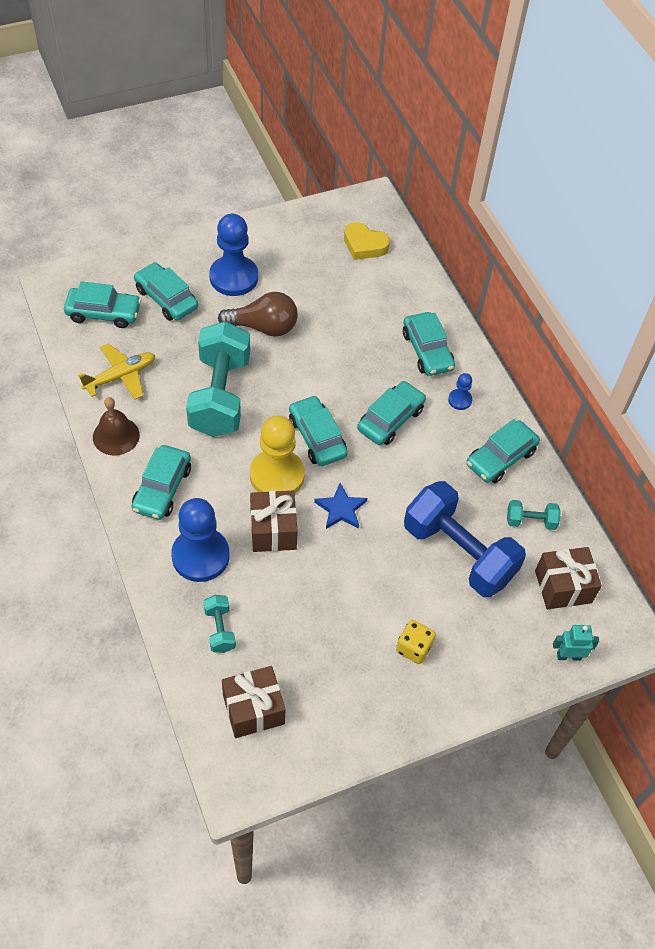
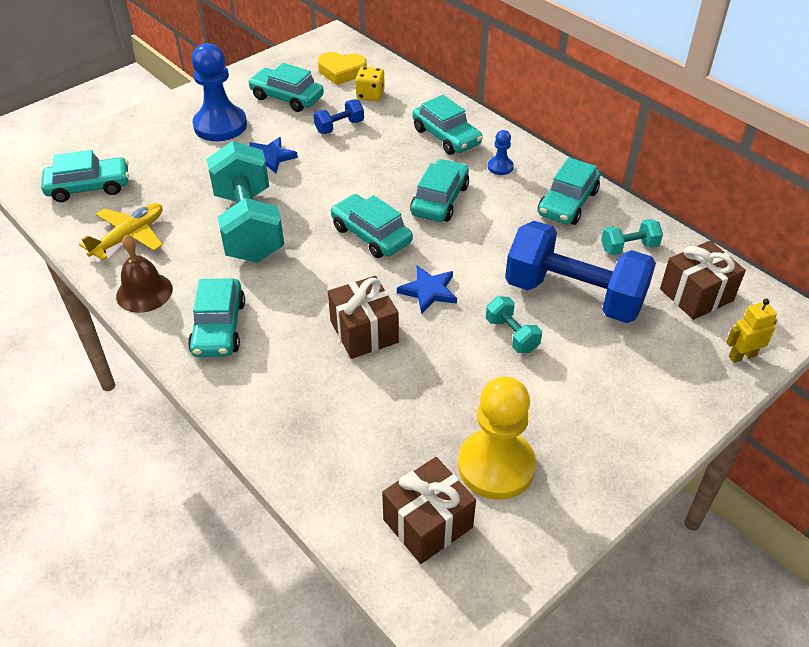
camera: 15 degrees left, 10 degrees down
(166, 298) = (154, 159): turquoise car -> turquoise car (287, 97)
(200, 556) = (291, 380): blue pawn -> none
(219, 629) = (347, 449): turquoise dumbbell -> turquoise dumbbell (511, 335)
(263, 327) = (270, 157): brown light bulb -> blue star
(277, 475) = (344, 280): yellow pawn -> yellow pawn (496, 466)
(337, 310) = (339, 127): none -> blue dumbbell
(413, 648) = (577, 399): yellow dice -> yellow dice (370, 95)
(568, 656) = (742, 356): turquoise robot -> yellow robot

